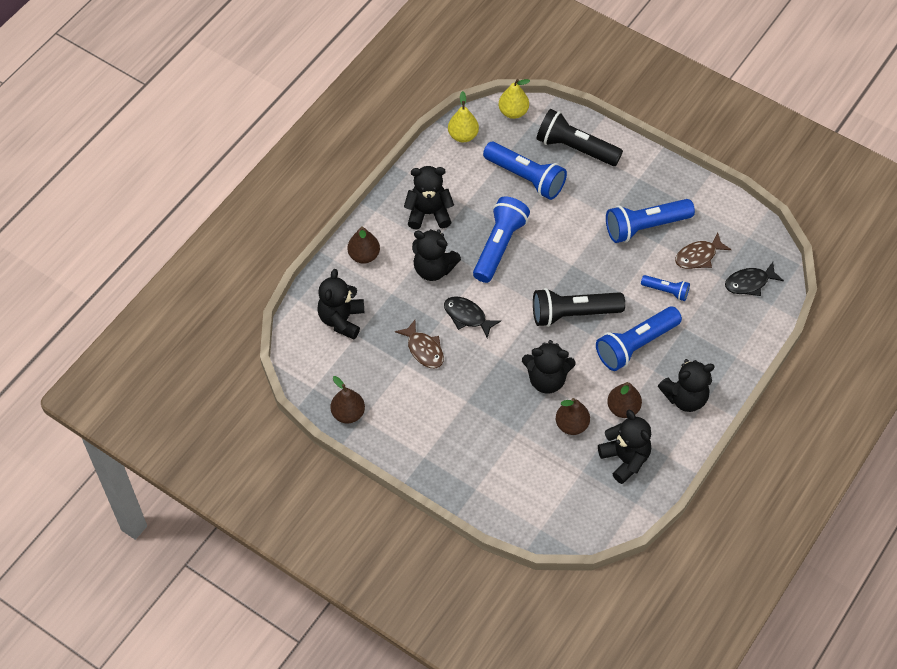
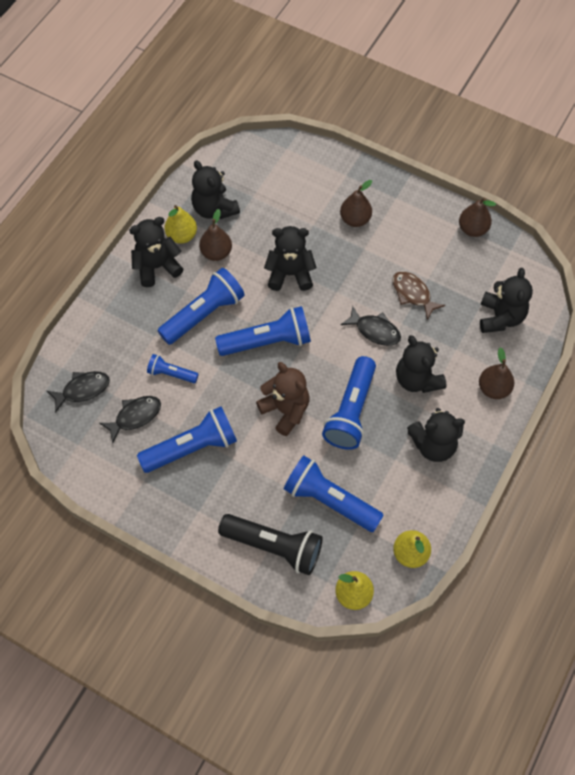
camera: 175 degrees right, 5 degrees up
(433, 269) = (417, 379): black teddy bear -> black teddy bear turned 135 degrees counterclockwise
(559, 251) = (285, 410): none -> brown teddy bear
(571, 425) = (264, 234): brown pear -> brown pear (355, 219)
(573, 314) = (267, 341): black flashlight -> blue flashlight
(660, 430) = (182, 236): none -> yellow pear
(698, 256) = (135, 416): brown fish -> black fish

